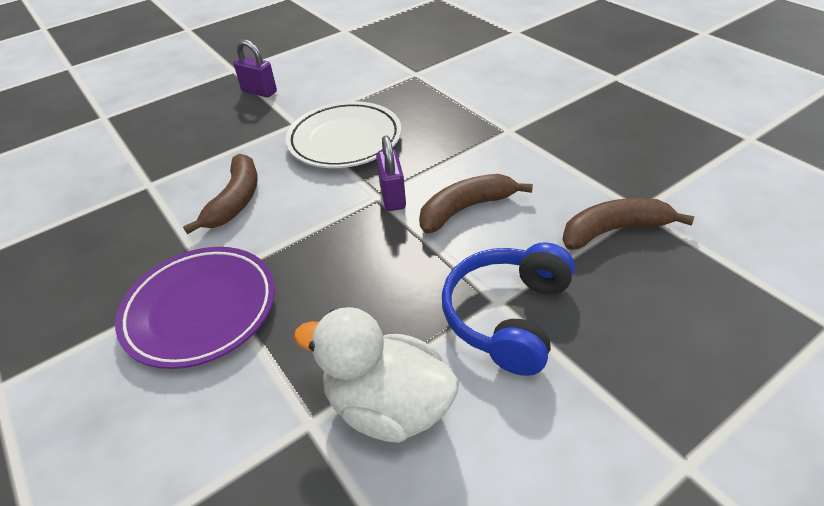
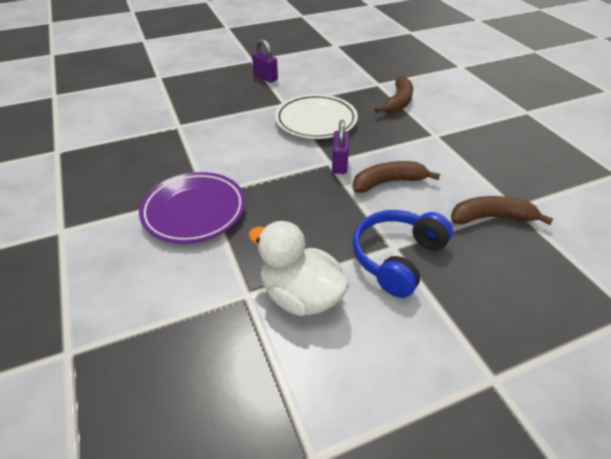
camera: 10 degrees right, 0 degrees up
(236, 201) = (233, 147): brown banana -> brown banana (398, 102)

